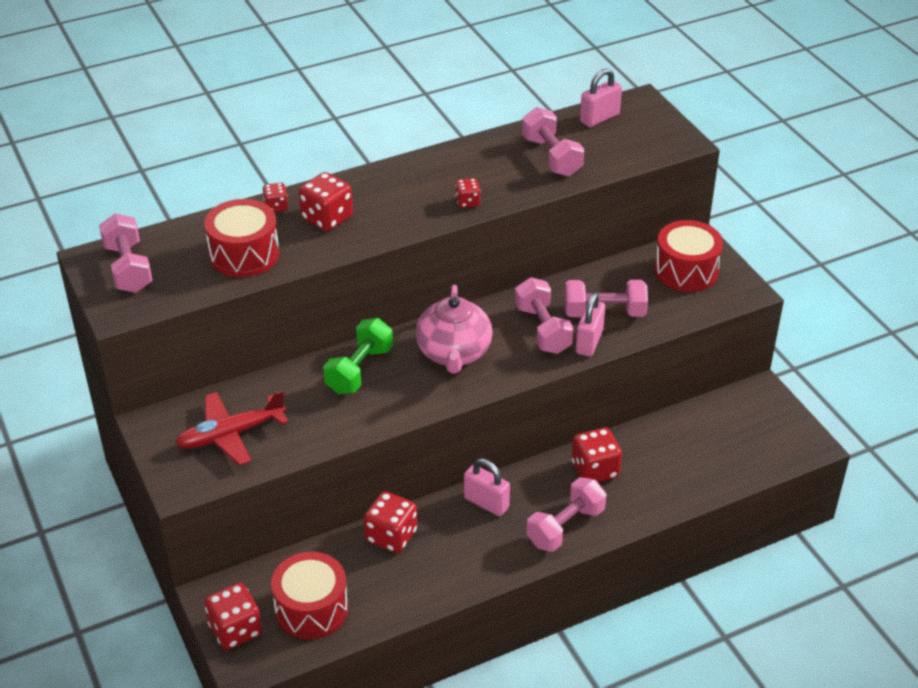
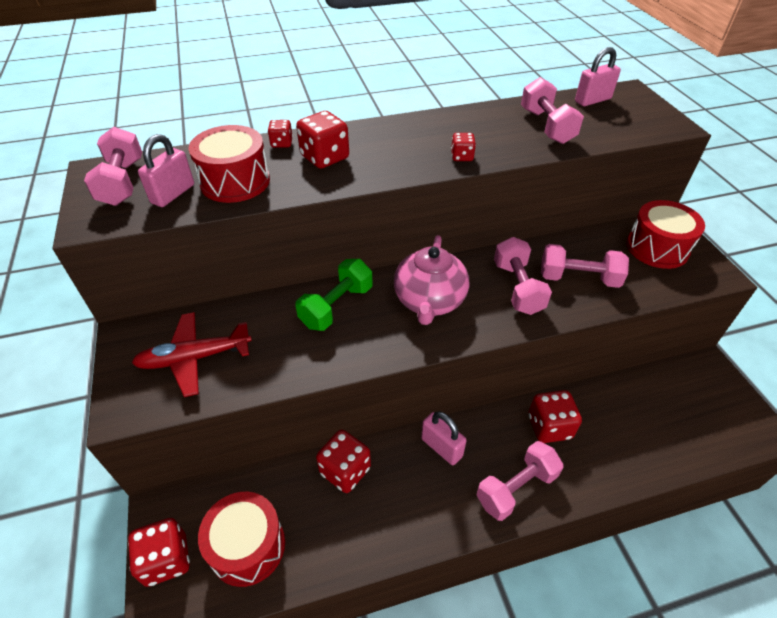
camera: 10 degrees right, 5 degrees up
(589, 342) = (562, 306): pink padlock -> pink padlock (173, 194)

